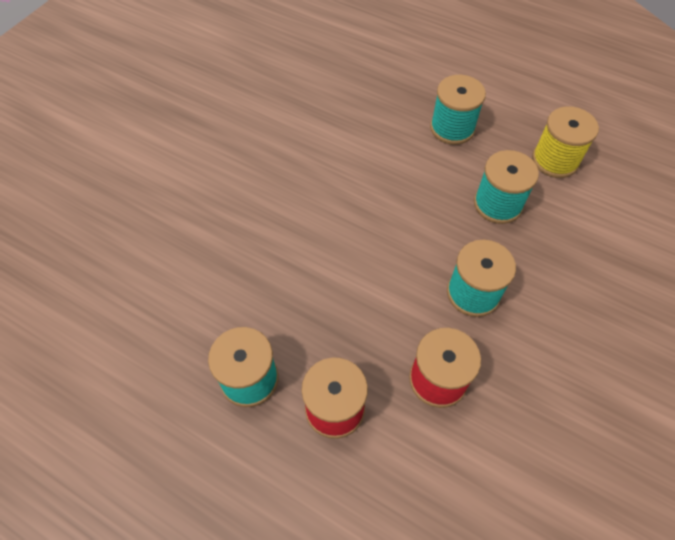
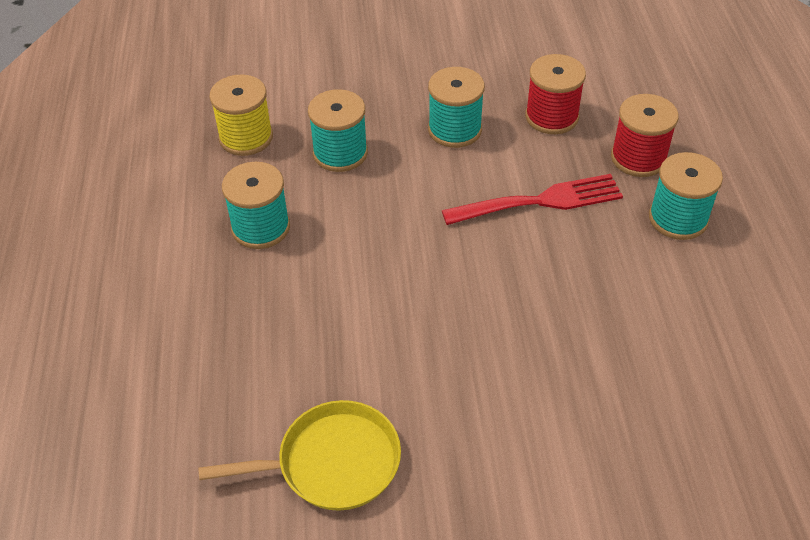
camera: 125 degrees left, 10 degrees down
(256, 82) = (332, 463): none -> yellow pan
(348, 296) = (540, 201): none -> red fork

